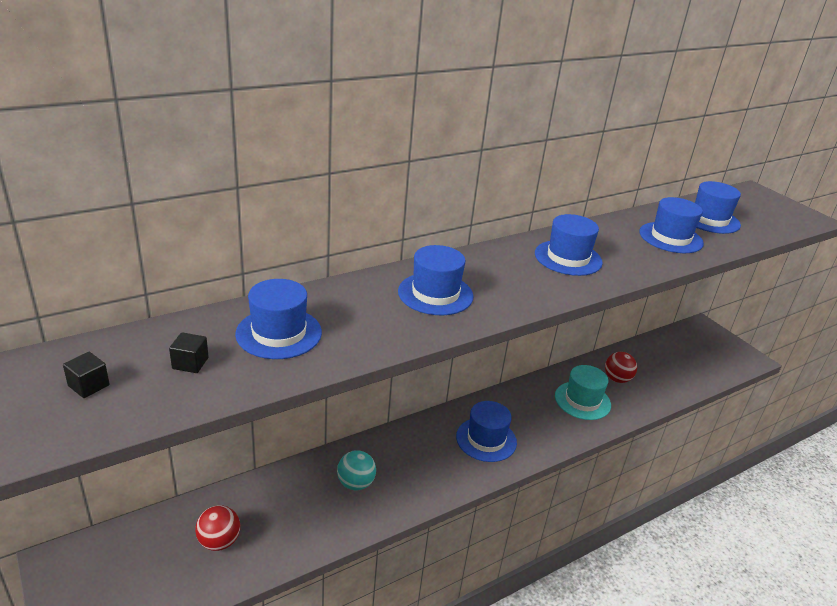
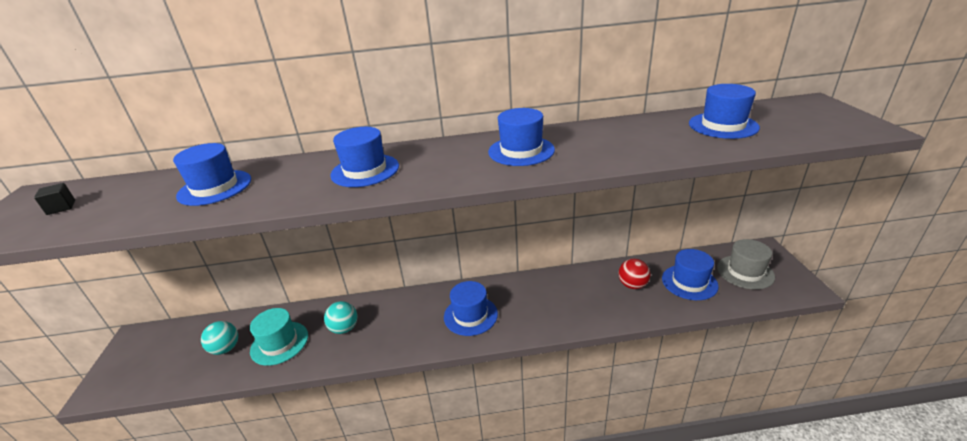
camera: 30 degrees right, 0 degrees up
(190, 363) = (134, 201): black cube -> none
(219, 541) = (226, 348): red ball -> turquoise ball
(582, 400) = (583, 298): turquoise hat -> turquoise hat (279, 343)
(670, 238) = (655, 139): blue hat -> blue hat (689, 282)
(699, 350) = (745, 272): none -> grey hat

